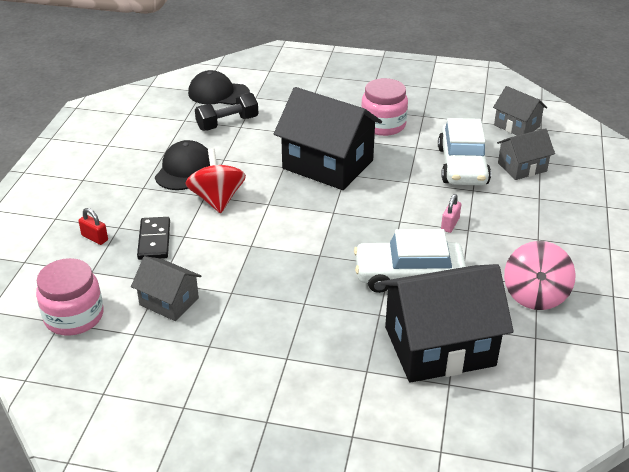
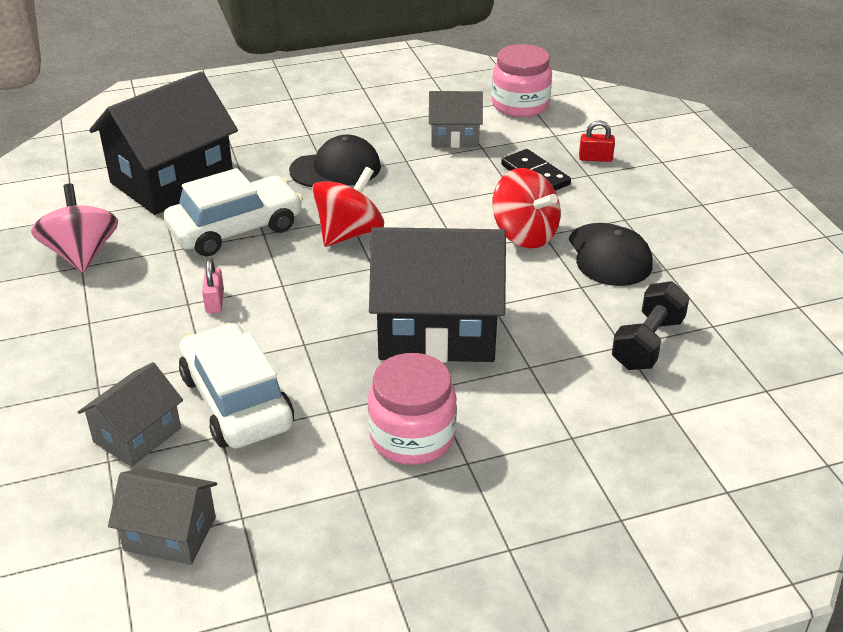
camera: 150 degrees right, 0 degrees up
(218, 93) = (737, 396): black cap -> black cap (336, 169)
(329, 242) = (349, 233): none -> red spinning top

